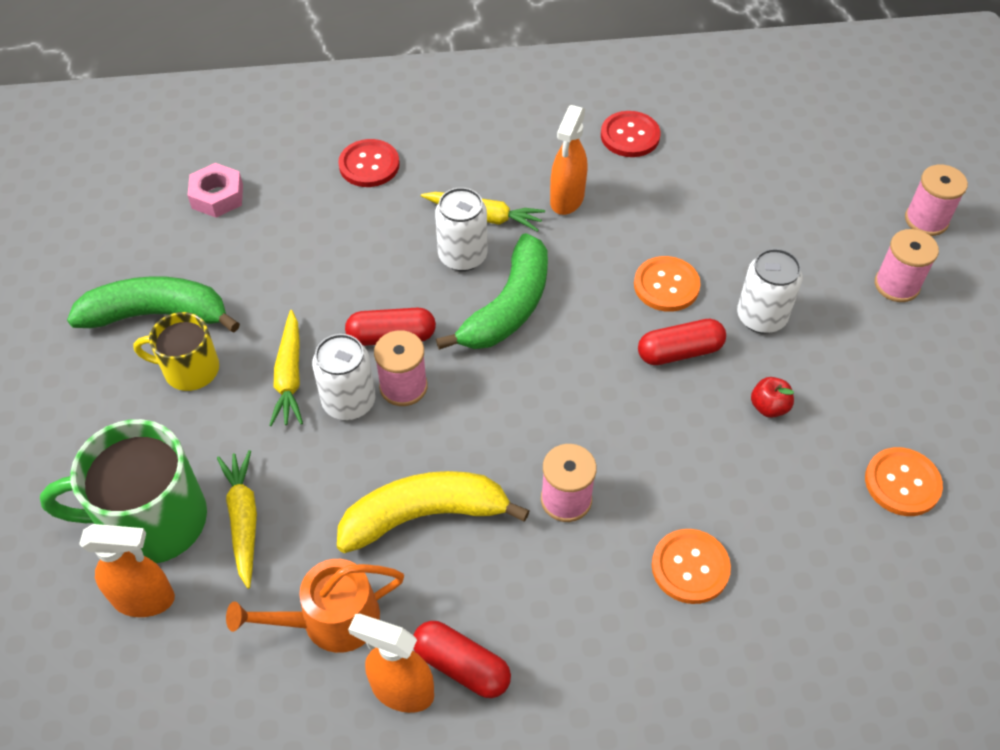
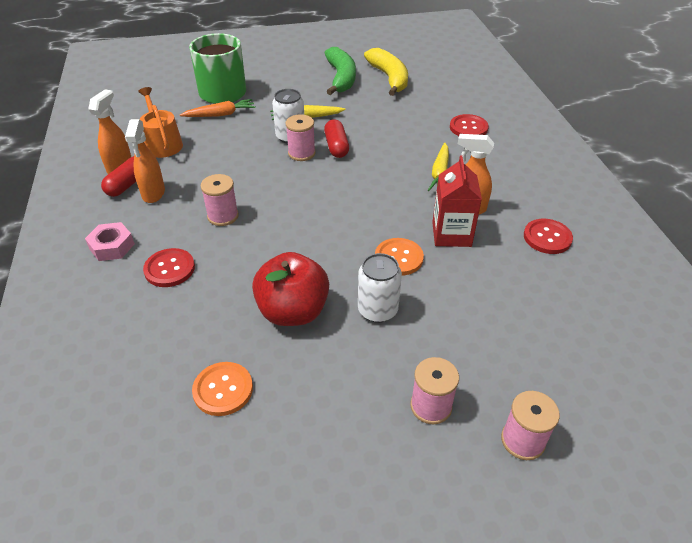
camera: 85 degrees right, 10 degrees down
(145, 599) = (183, 96): orange spray bottle -> orange spray bottle (153, 193)
(189, 369) = (308, 90): yellow mug -> none
(217, 196) = (425, 84): pink nut -> pink nut (112, 246)
(243, 520) = (220, 114): yellow carrot -> orange carrot
(424, 515) = (217, 166): yellow banana -> yellow banana (389, 78)
(462, 256) = (403, 167): white can -> none
(508, 307) = (365, 187): green banana -> none
(620, 225) = (451, 234): none -> red carton
(679, 352) = (338, 265): red capsule -> none
(690, 567) = (169, 269): orange button -> red button
(769, 407) = (293, 311): red apple -> red apple, size x2.38

